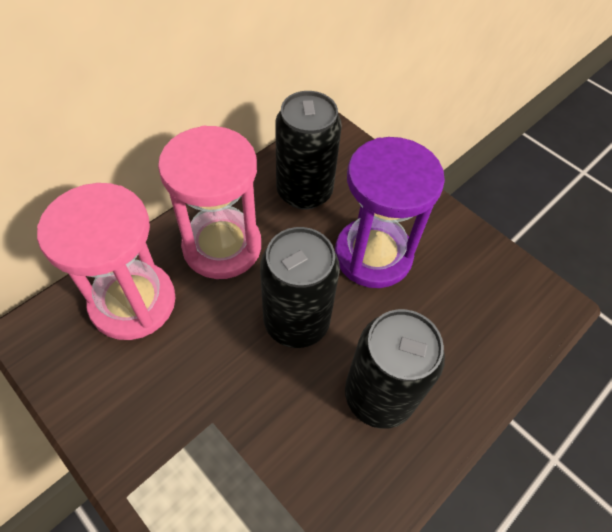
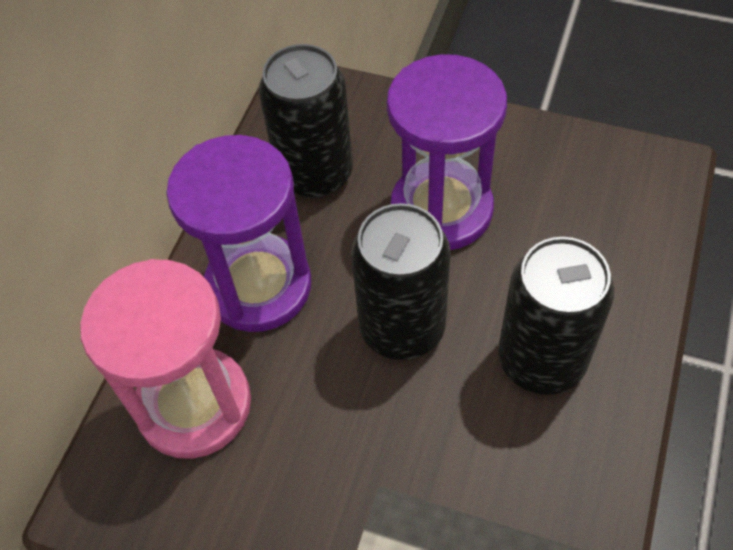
camera: 20 degrees left, 0 degrees up
(222, 246) = (258, 286): pink hourglass -> purple hourglass

